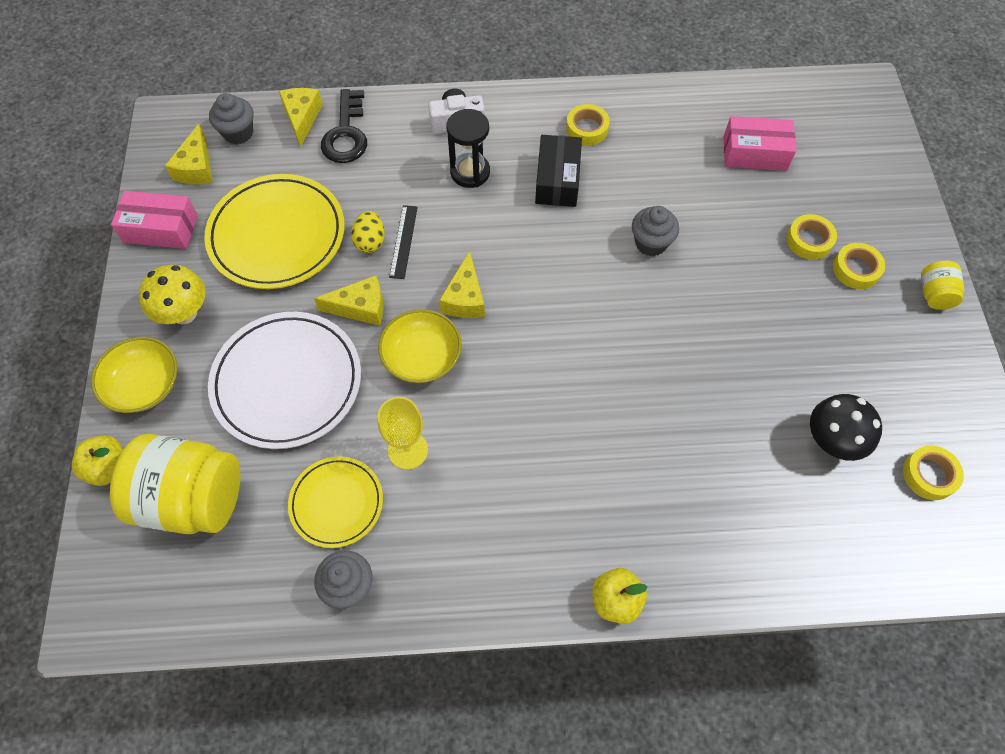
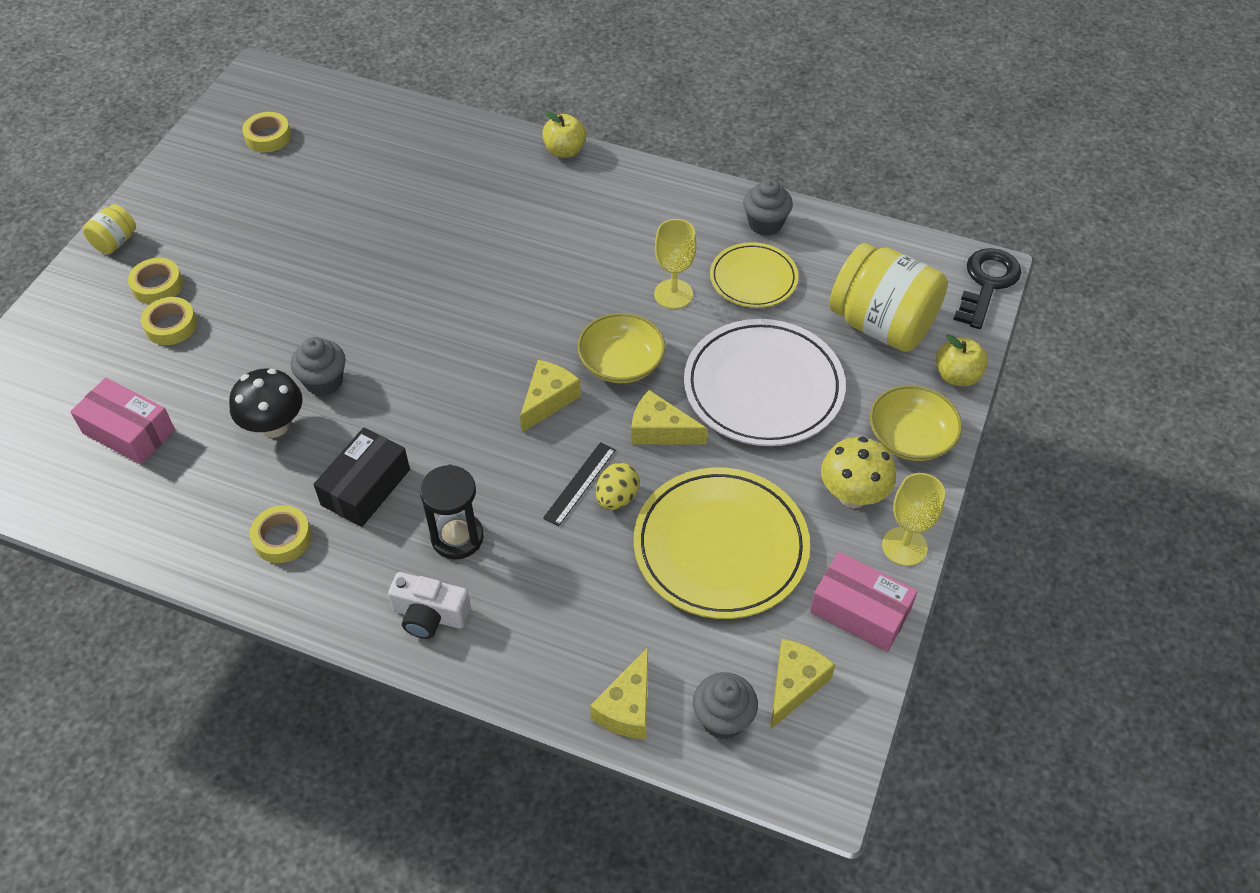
camera: 155 degrees left, 10 degrees down
(135, 288) = (904, 546): none -> yellow goblet
(346, 133) = (579, 656): black key -> black key (987, 283)
(831, 441) = (318, 179): black mushroom -> black mushroom (274, 426)

